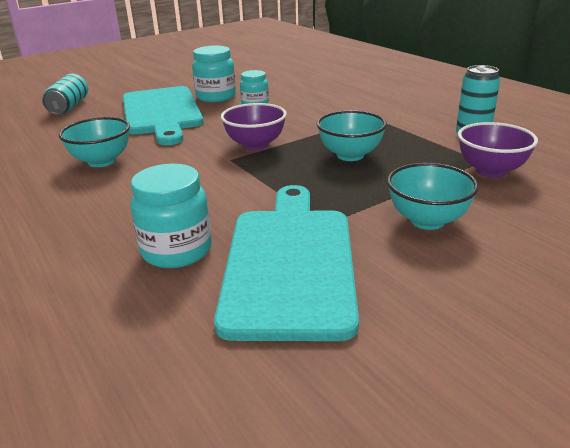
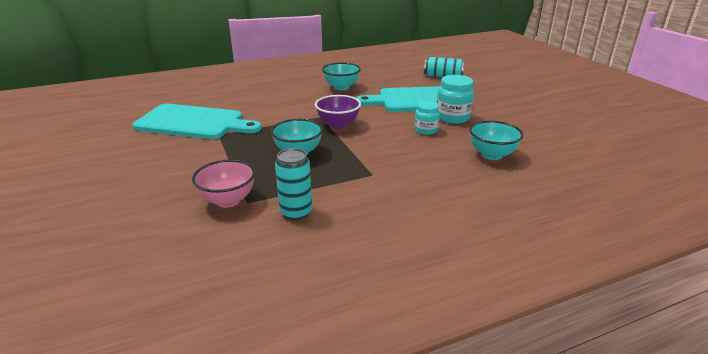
camera: 100 degrees right, 0 degrees up
(177, 251) = (229, 102): turquoise jar -> none
(427, 220) = (191, 160): turquoise bowl -> turquoise bowl (492, 155)
(490, 171) = (228, 200): purple bowl -> pink bowl

